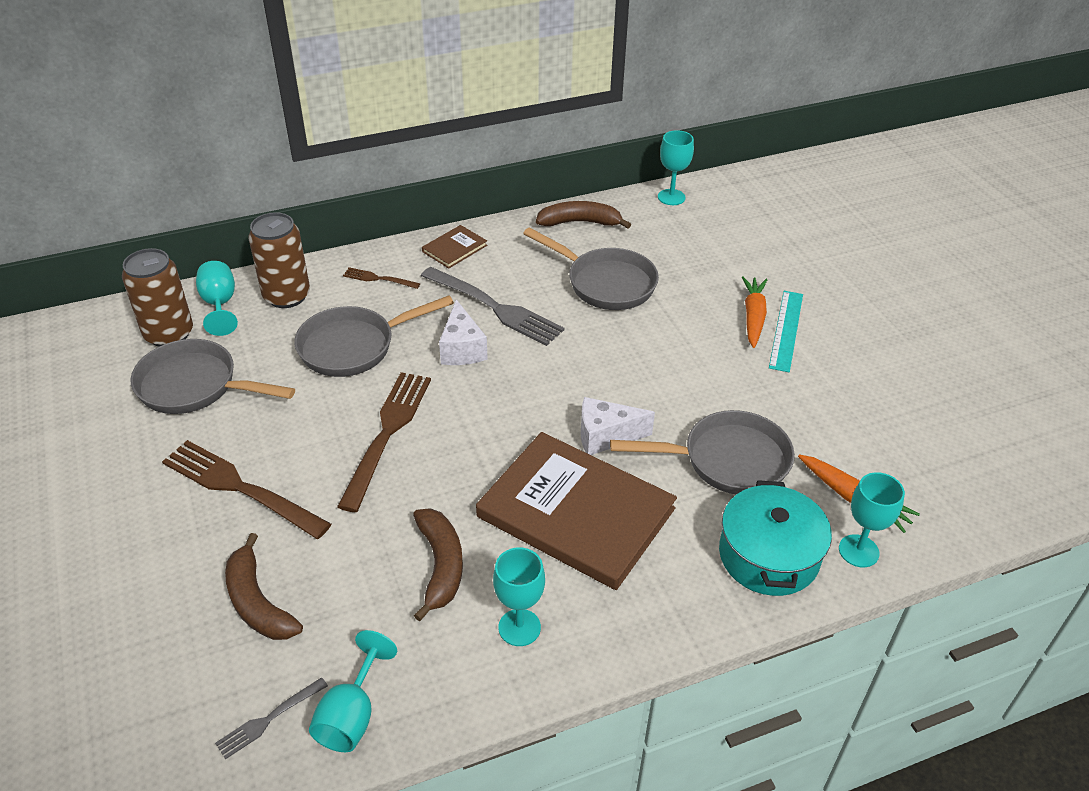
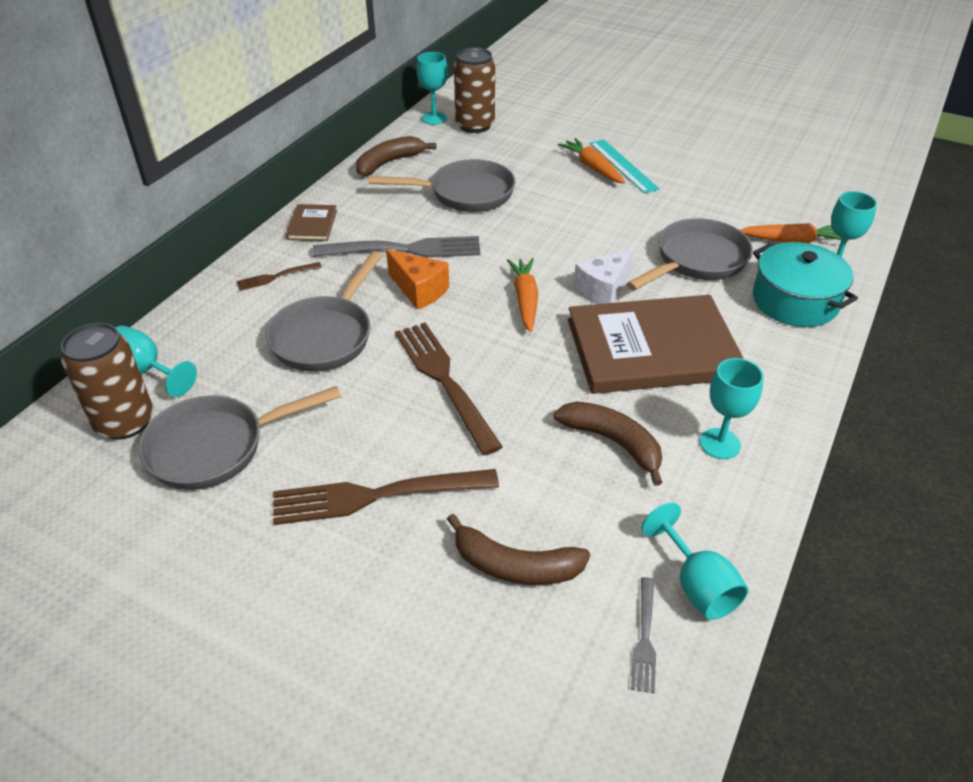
camera: 40 degrees left, 0 degrees up
(287, 296) = (206, 331): brown can -> brown can (475, 125)
(462, 349) = (419, 290): white cheese -> orange cheese
(531, 405) = (525, 299): none -> orange carrot

